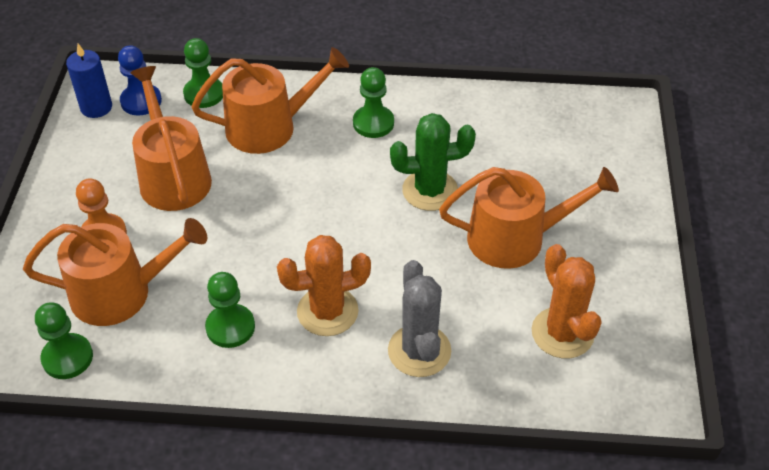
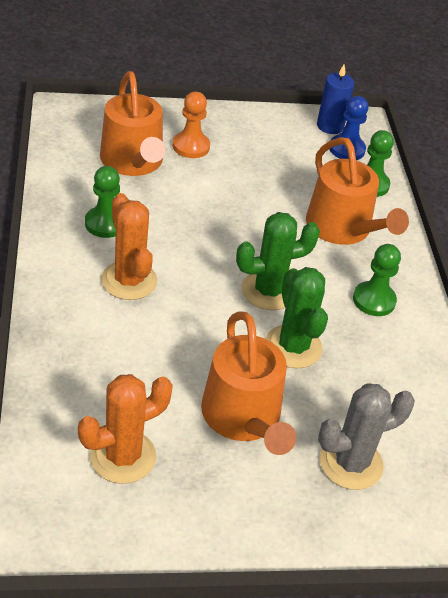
camera: 75 degrees right, 5 degrees down
(67, 358) = (68, 143): green pawn -> none
(173, 176) = (263, 176): orange watering can -> none
(354, 198) = (268, 291): none -> green cactus
(419, 351) = (91, 344): grey cactus -> grey cactus (351, 463)

